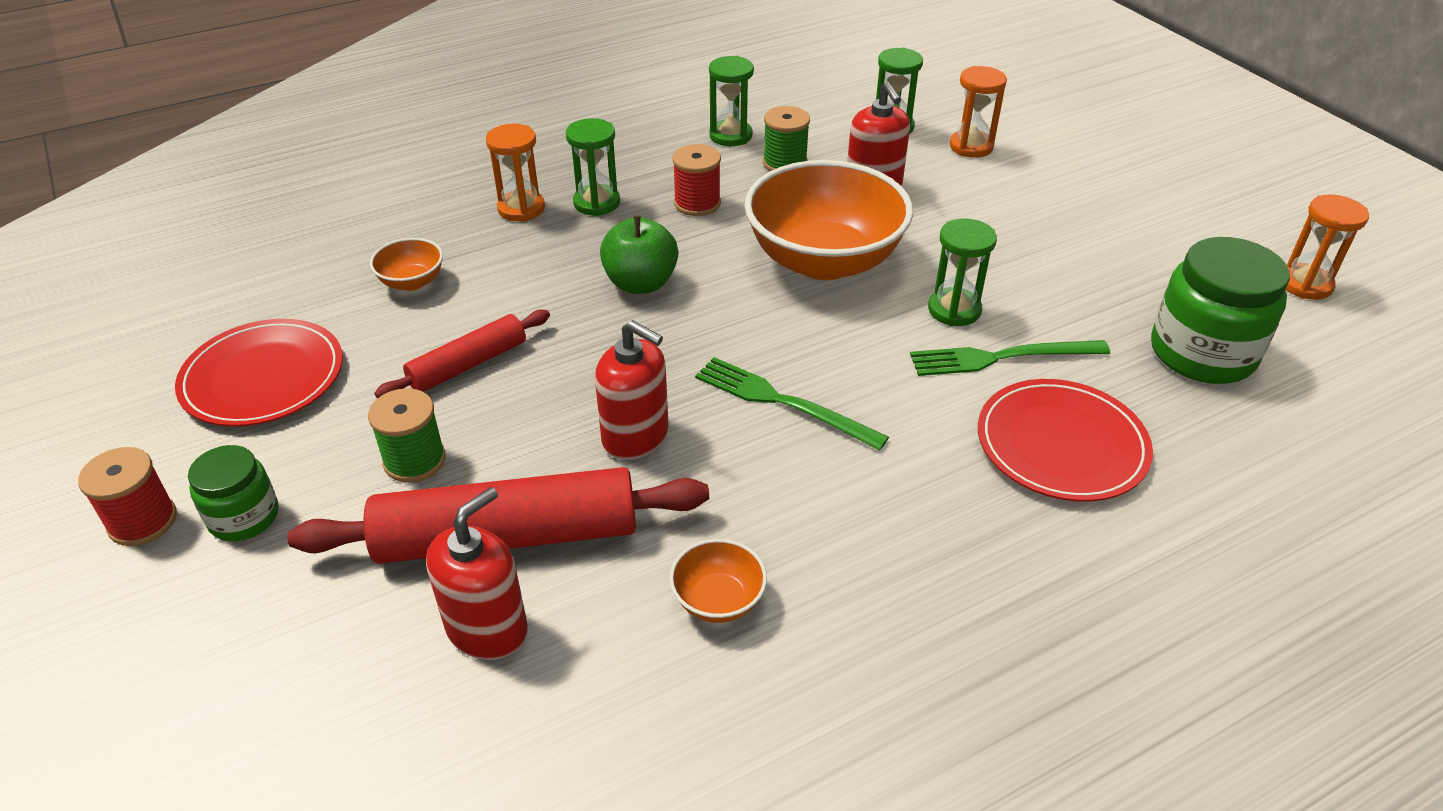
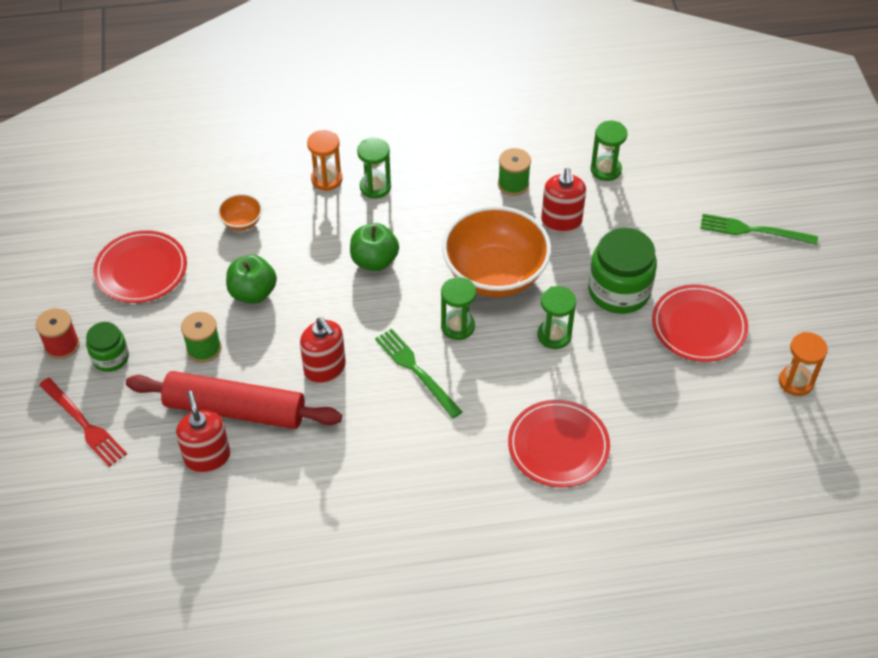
camera: 20 degrees right, 10 degrees up
(220, 641) = (84, 424): none -> red fork
(468, 364) = (253, 293): red rolling pin -> green apple
(487, 628) = (207, 457): red soap dispenser -> red soap dispenser turned 75 degrees counterclockwise
(697, 203) = (438, 205): red spool -> none
(718, 600) = (324, 478): orange bowl -> none
(730, 136) = (489, 149): green hourglass -> green hourglass (457, 326)
(971, 147) = (650, 203): orange hourglass -> none
(1001, 357) = (561, 378): green fork -> green fork (753, 230)
(1133, 254) = (699, 326): none -> red plate
(1202, 353) = (687, 412): green jar -> green jar (619, 291)

